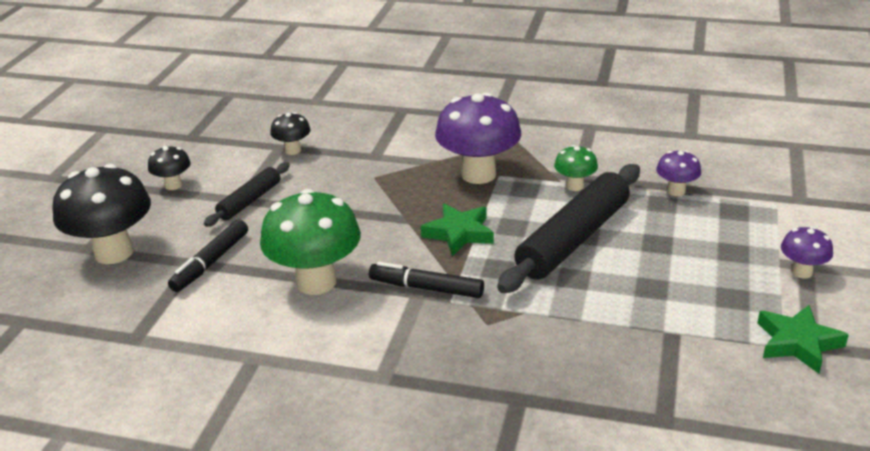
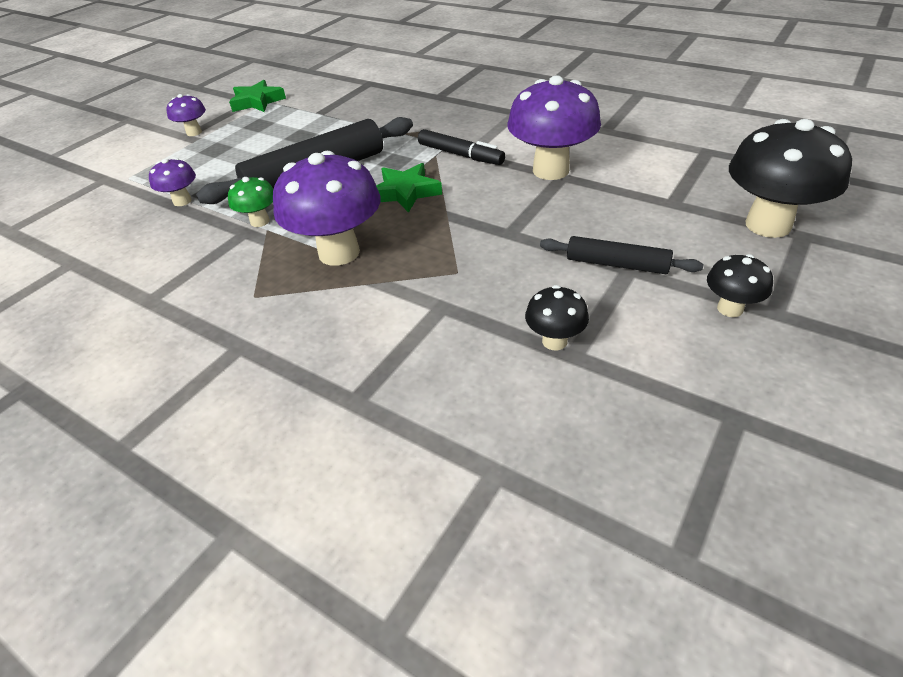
camera: 160 degrees left, 10 degrees up
(211, 262) = (653, 200): black marker -> none
(250, 201) = (617, 264): black rolling pin -> black rolling pin turned 60 degrees clockwise
(316, 282) = (550, 170): green mushroom -> purple mushroom

